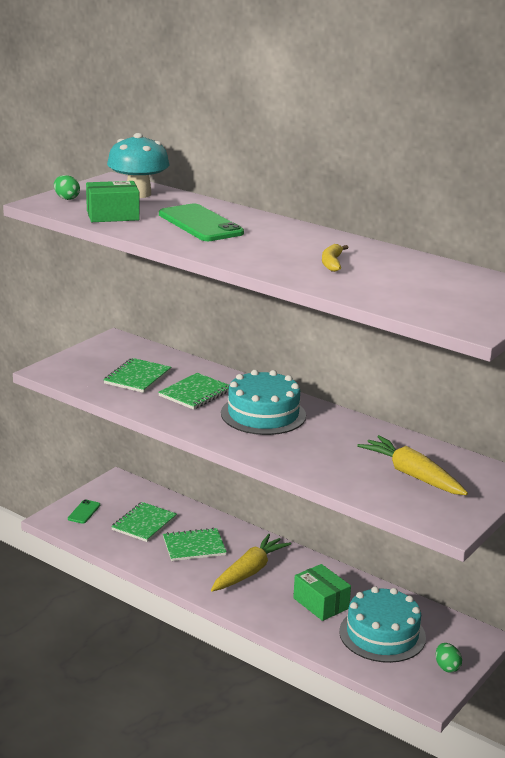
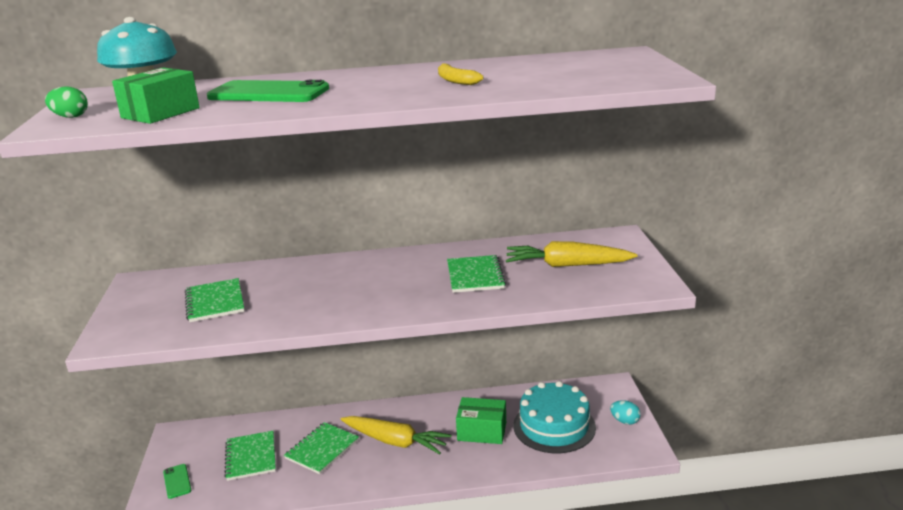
camera: 40 degrees left, 0 degrees up
(195, 393) = (293, 289): green notebook -> green notebook (475, 276)
(249, 571) = (395, 441): yellow carrot -> yellow carrot turned 120 degrees clockwise
(263, 414) = (381, 278): turquoise cake -> none
(447, 667) = (625, 421): green egg -> turquoise egg

